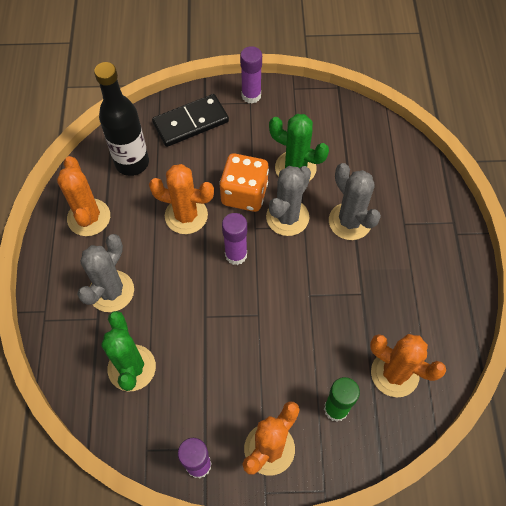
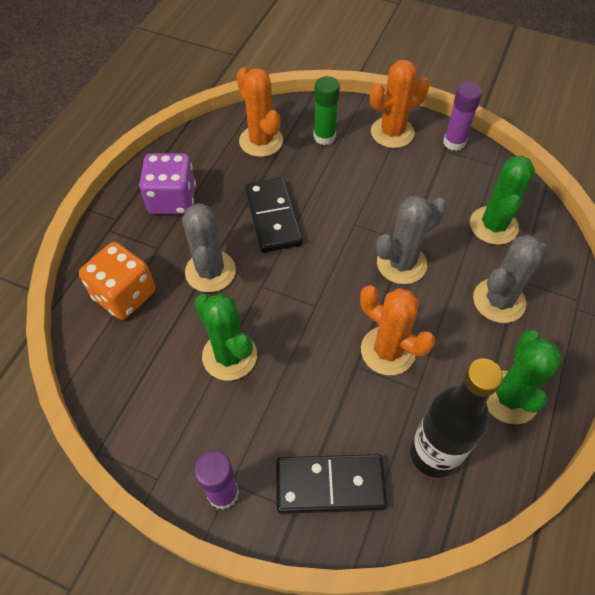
camera: 155 degrees left, 5 degrees down
(89, 217) = (509, 397): orange cactus -> green cactus
(236, 255) = (350, 285): purple glue stick -> none
(244, 194) = (307, 349): orange dice -> orange dice (124, 295)
(287, 217) = (273, 302): grey cactus -> grey cactus (401, 263)
(331, 291) = (273, 217): none -> black domino
(426, 271) = (172, 200): none -> purple dice

